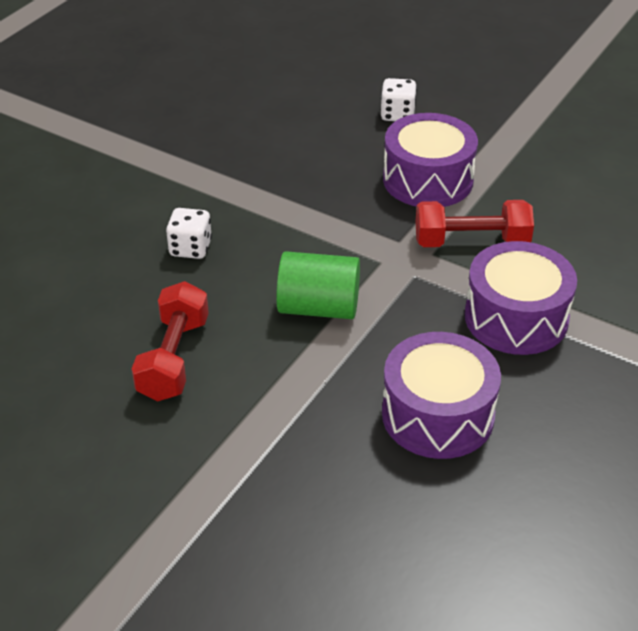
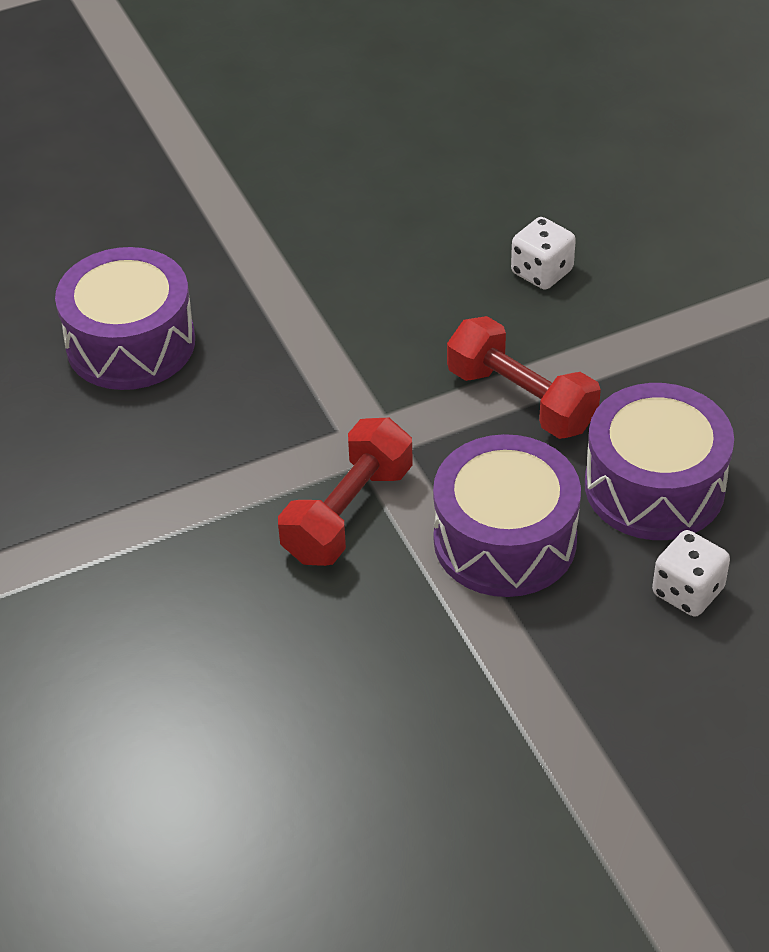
camera: 125 degrees right, 5 degrees up
(173, 358) = (378, 202): red dumbbell -> red dumbbell (521, 399)
(318, 307) = (356, 329): green cylinder -> none
(516, 318) = (192, 477): purple drum -> purple drum (654, 486)

